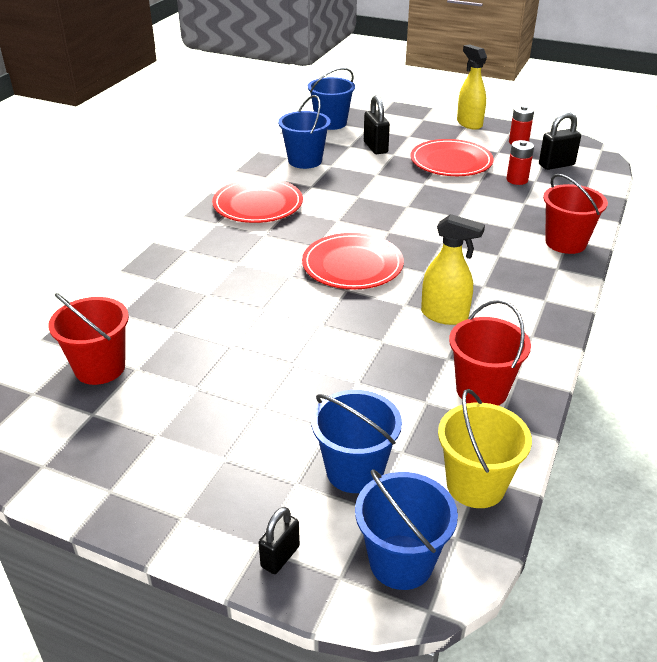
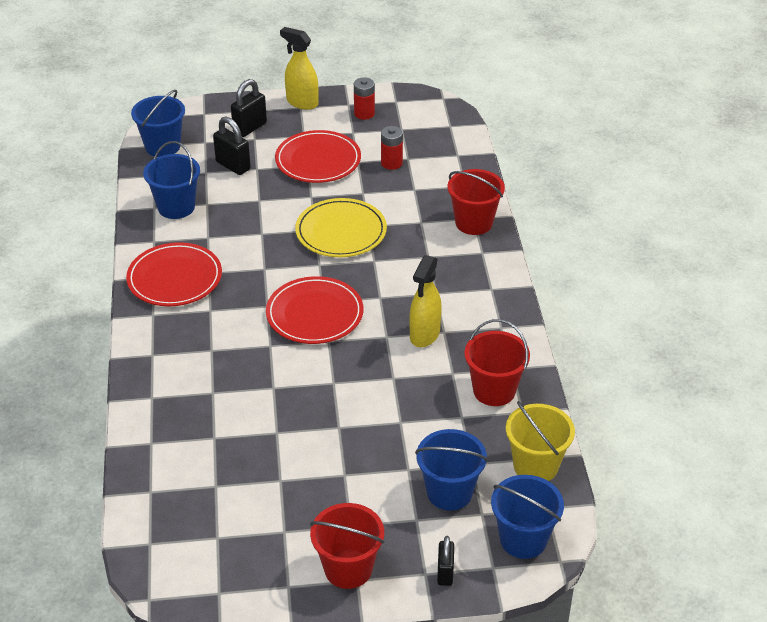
camera: 30 degrees left, 5 degrees up
(100, 368) = (185, 498): red bucket -> red bucket (348, 569)
(429, 214) = (341, 231): none -> yellow plate
(445, 315) = (424, 335): yellow spray bottle -> yellow spray bottle turned 120 degrees clockwise
(556, 165) = (415, 132): black padlock -> black padlock (250, 128)

